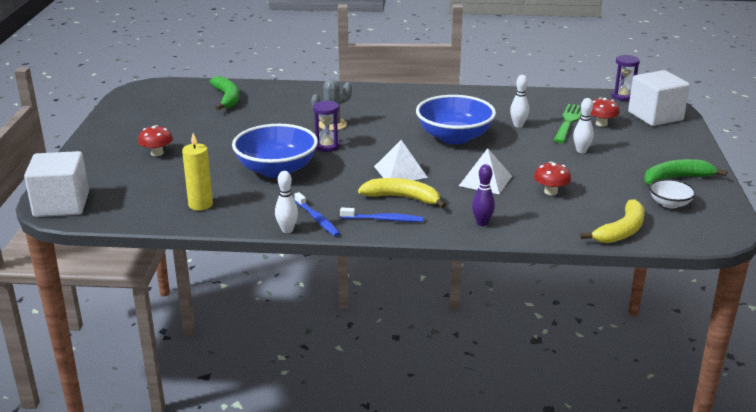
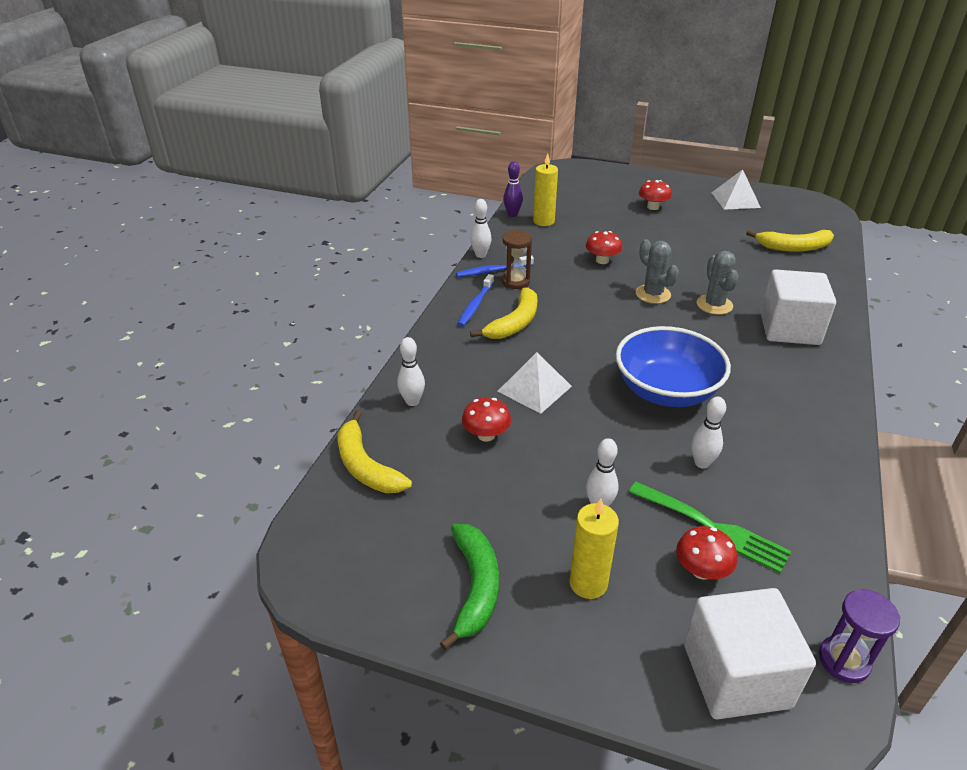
camera: 105 degrees right, 10 degrees up
(61, 205) = (565, 171): white cube -> white cube (789, 329)
(227, 98) = (794, 247): green banana -> yellow banana
(276, 170) = (602, 260): blue bowl -> red mushroom
(327, 146) = (653, 294): purple hourglass -> grey cactus
(332, 205) = (515, 281): none -> brown hourglass
(400, 172) = (576, 332): white pyramid -> white pyramid (735, 200)
(482, 223) = (438, 363): purple bowling pin -> purple bowling pin (512, 214)
(538, 226) = (412, 401): none -> white bowling pin
(640, 150) = (588, 583): none -> yellow candle
(669, 204) = (405, 543): white bowl -> none

